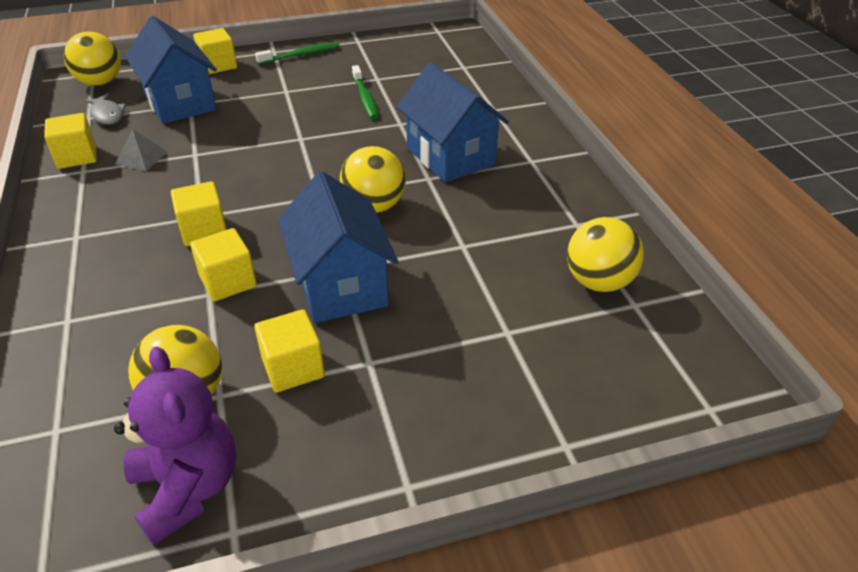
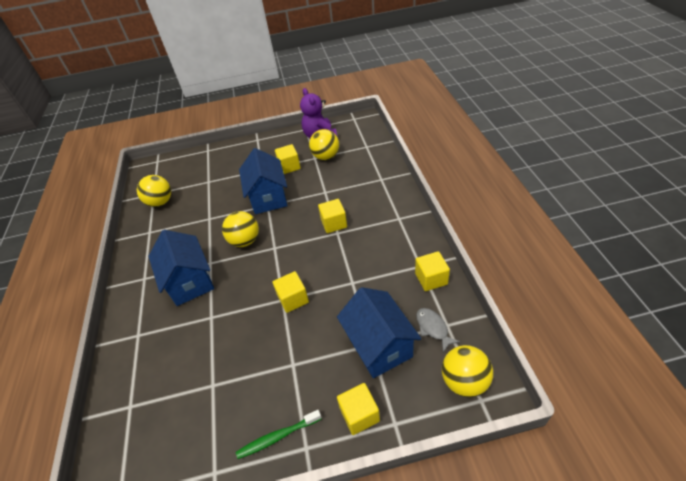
camera: 170 degrees left, 5 degrees up
(141, 158) = (386, 278): grey pyramid -> none
(228, 281) = (317, 197): yellow cube -> yellow cube (293, 299)
(365, 98) = (229, 352): green toothbrush -> none

